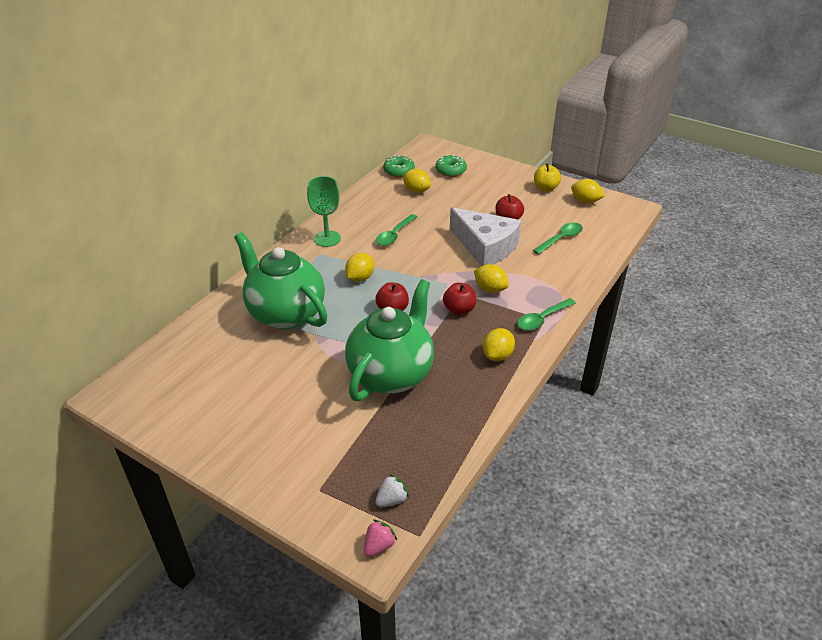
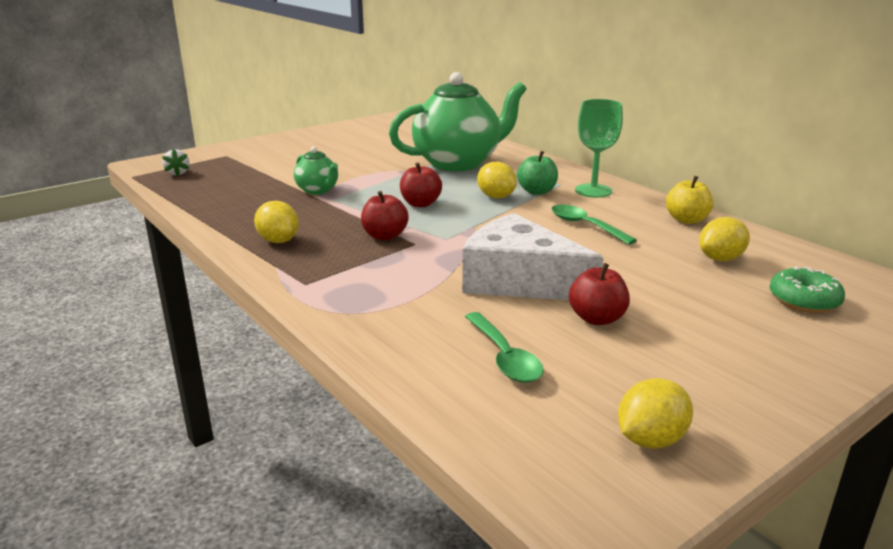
camera: 110 degrees right, 15 degrees down
(340, 262) = (537, 191): none -> green apple
(379, 545) = (147, 165): pink strawberry -> none
(391, 374) = (318, 190): green teapot -> green teapot, size x0.45
(399, 171) = (795, 255): green donut -> none
(485, 247) = (519, 280): white cheese -> white cheese turned 60 degrees clockwise
(490, 289) = (408, 262): yellow lemon -> none
(542, 319) = (309, 283): green spoon -> none
(545, 188) = (724, 396): yellow apple -> yellow apple (686, 220)

